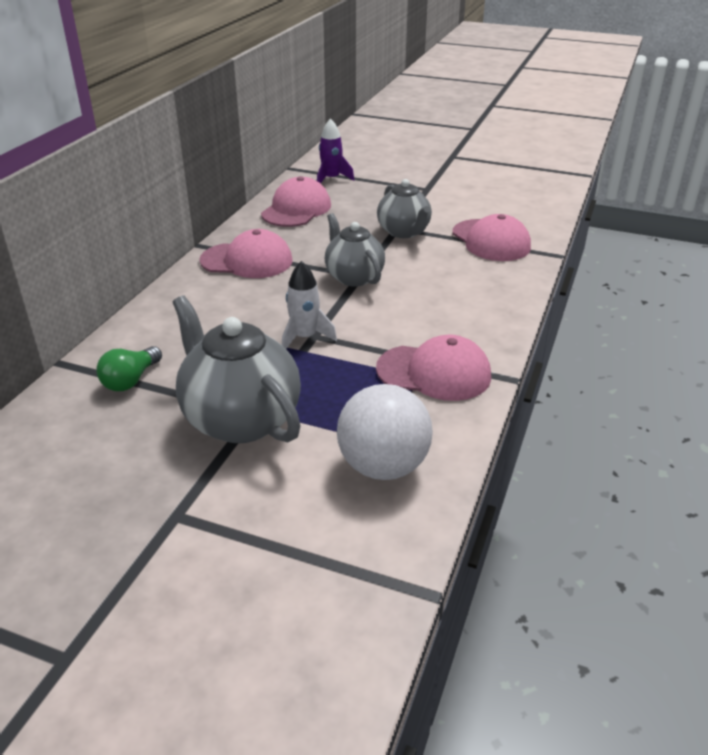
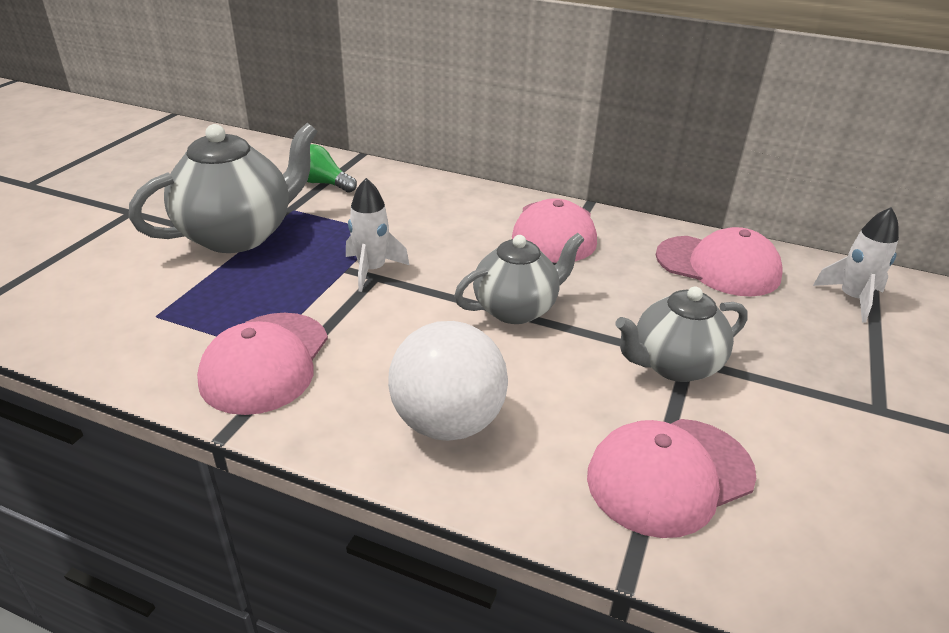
camera: 90 degrees right, 0 degrees up
(331, 179) = (852, 299): purple rocket -> white rocket
(383, 466) = (117, 313): white ball -> white ball (447, 422)

